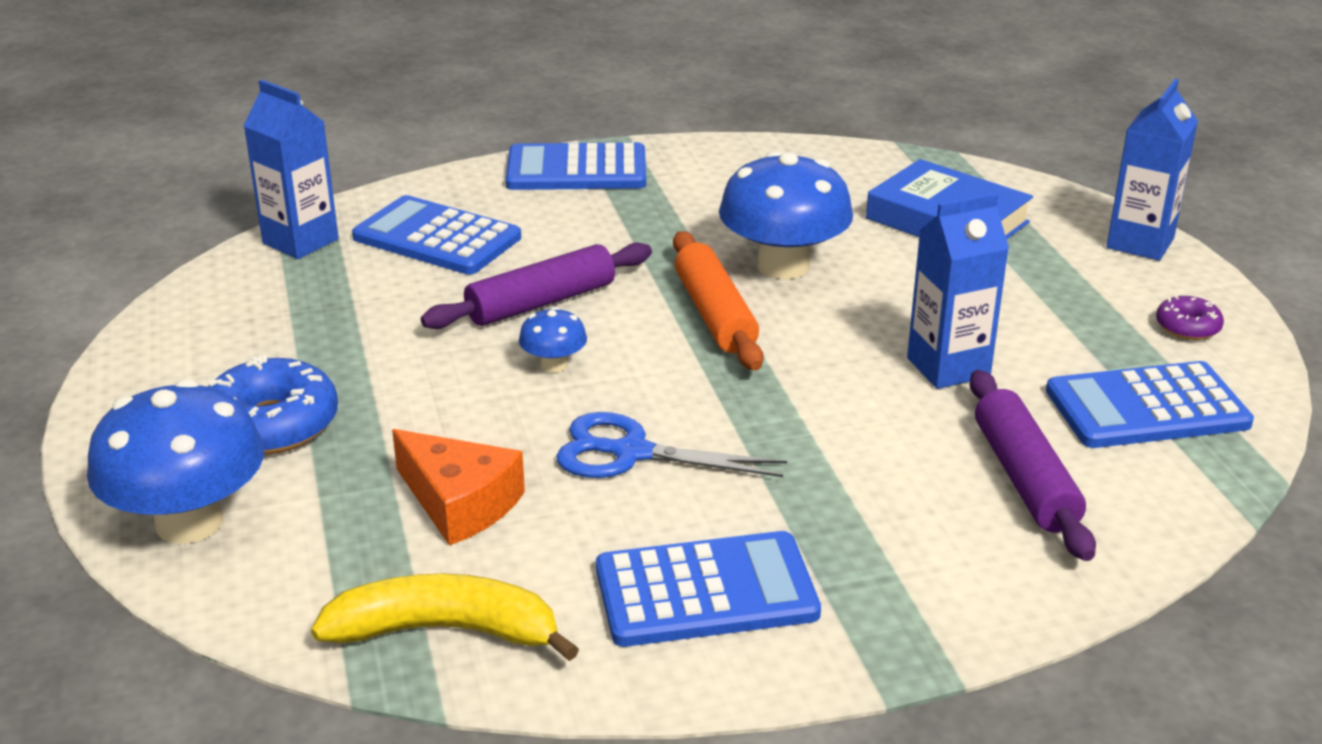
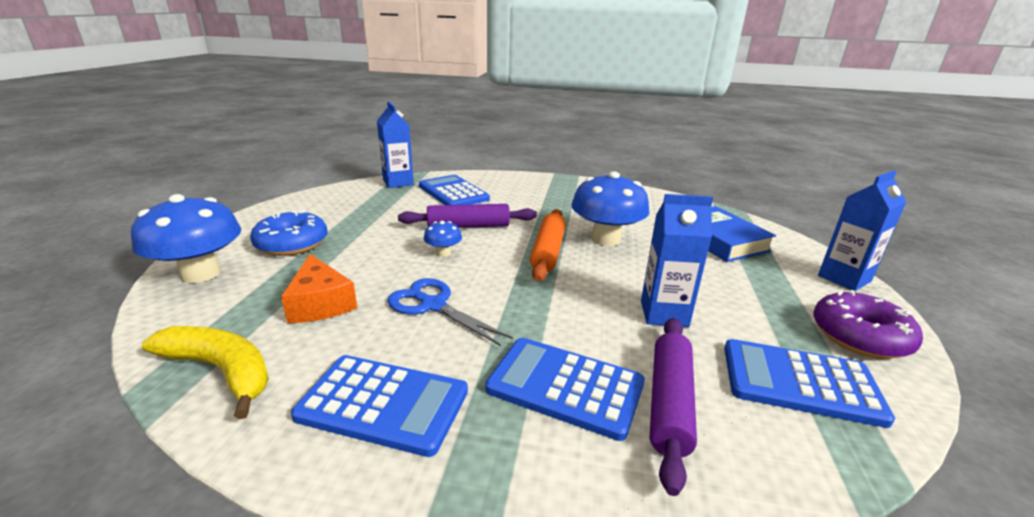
camera: 25 degrees right, 5 degrees down
(576, 170) = (542, 182): blue calculator -> blue calculator (565, 387)
(1187, 327) = (859, 336): purple donut -> purple donut, size x1.91

